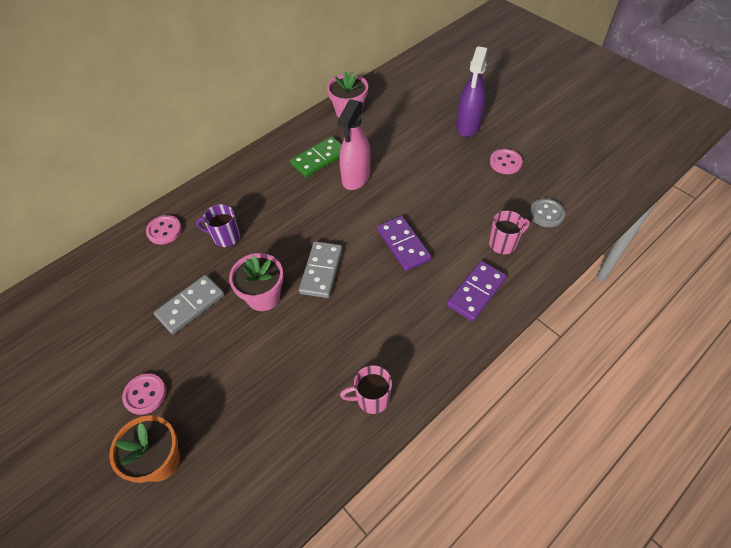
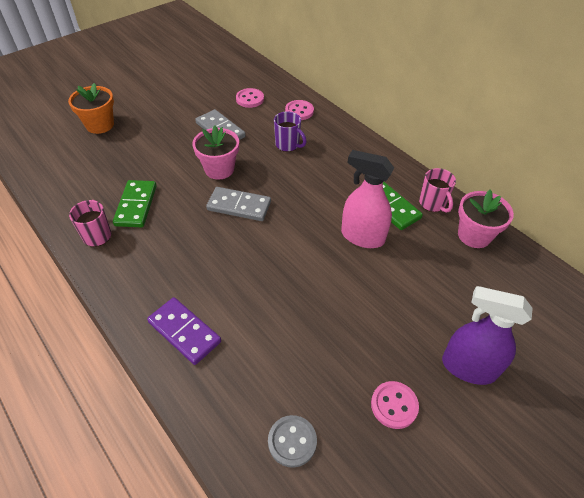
camera: 90 degrees right, 5 degrees down
(145, 394) = (151, 115): pink button -> pink button (250, 99)
(225, 237) = (288, 145): purple mug -> purple mug turned 120 degrees clockwise
(323, 370) = (136, 205): none -> green domino
(403, 245) = (261, 272): purple domino -> none
(503, 244) = (247, 374): pink mug -> pink mug (432, 204)

